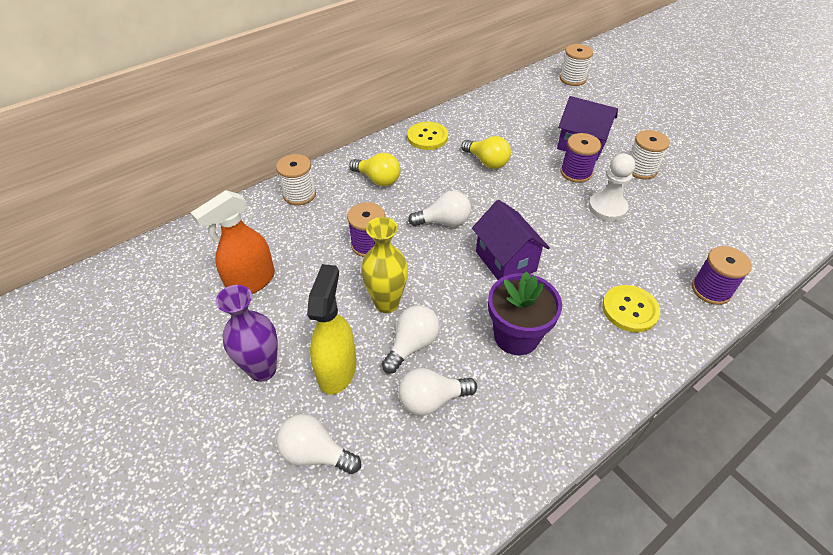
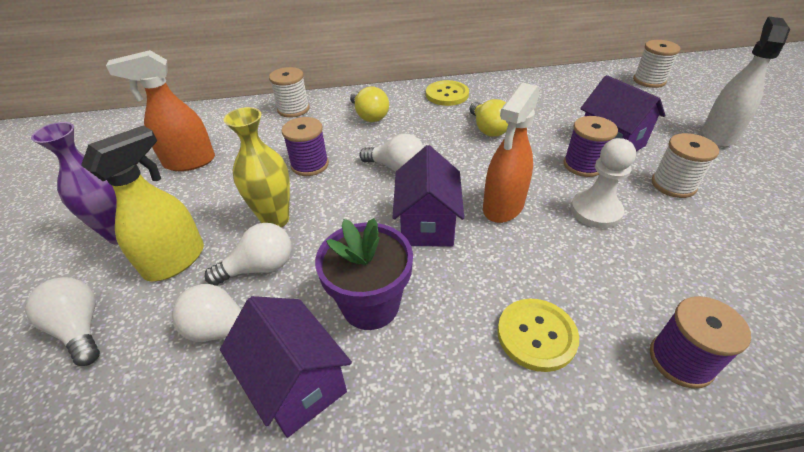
camera: 30 degrees right, 5 degrees down
(513, 408) = (296, 383): none -> purple house
(546, 227) = (503, 206): none -> orange spray bottle
(645, 118) = (718, 135): none -> white spray bottle

